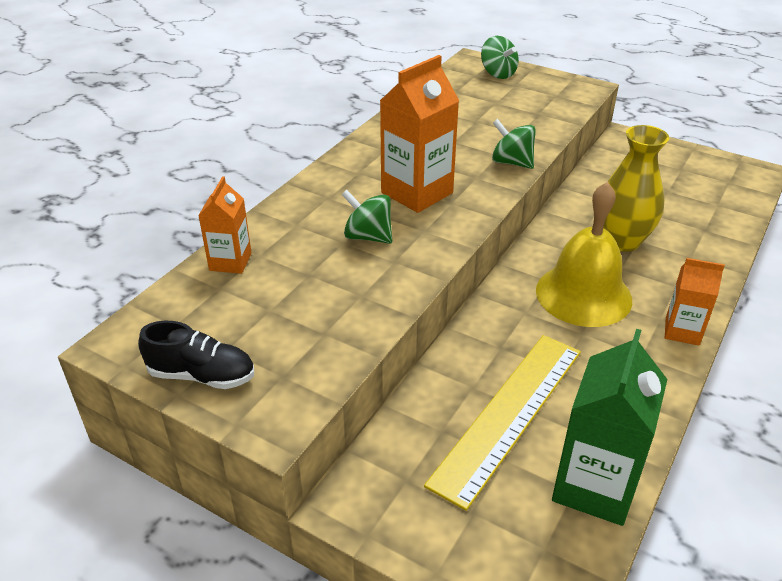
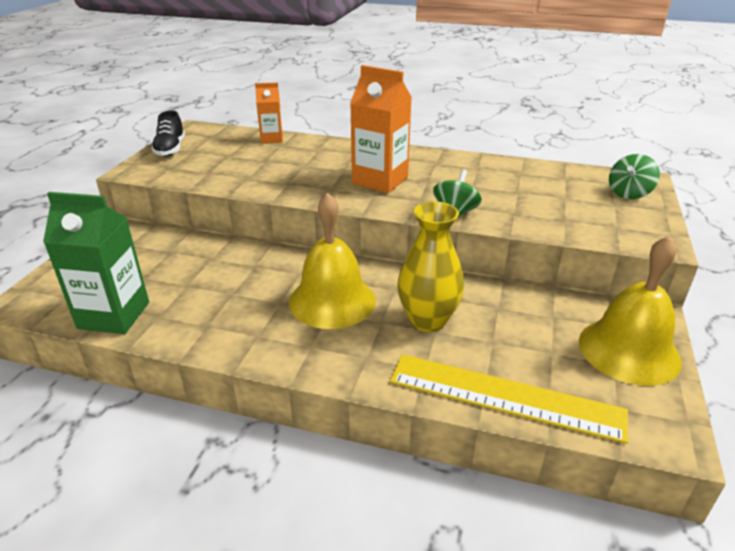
camera: 75 degrees right, 5 degrees down
(368, 237) = (313, 171): green spinning top -> none
(509, 414) = (184, 275): yellow ruler -> yellow ruler (505, 396)
(666, 158) = (629, 350): none -> yellow bell
(682, 331) = (296, 360): orange carton -> none

